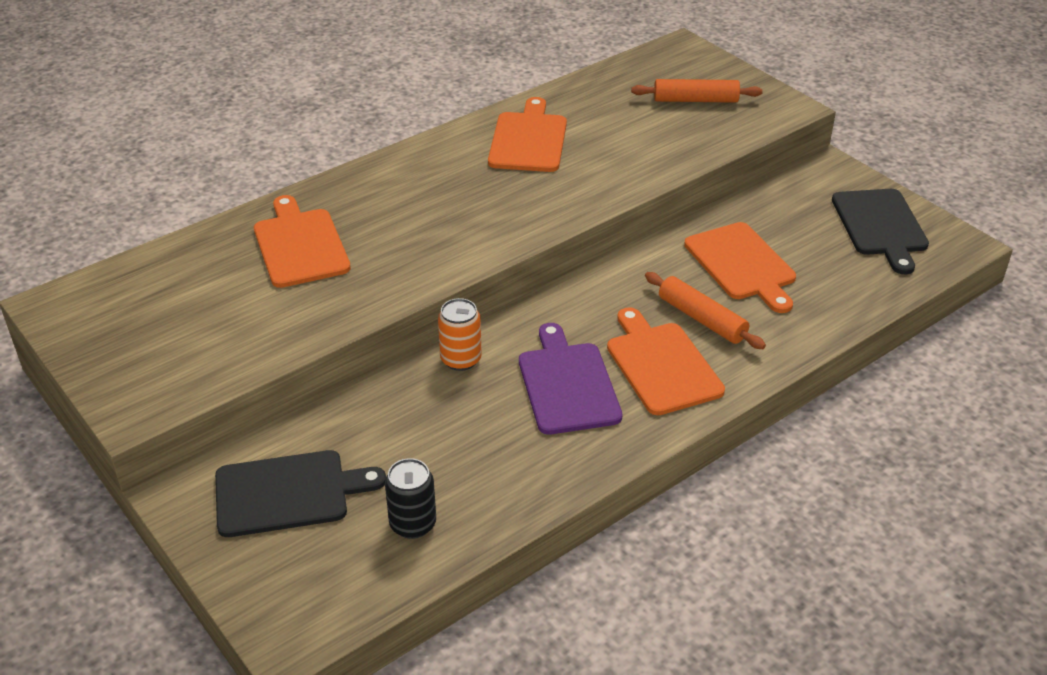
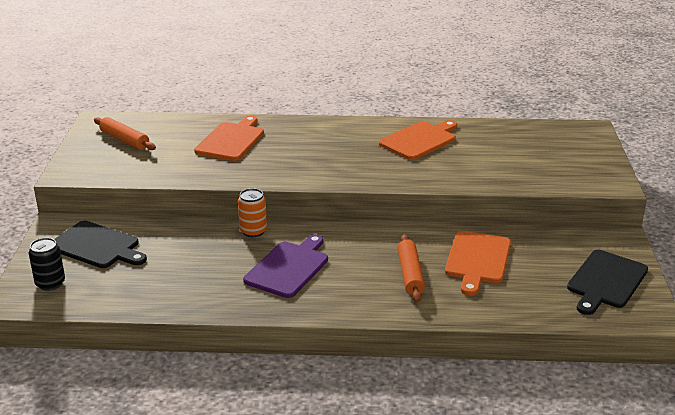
camera: 40 degrees right, 10 degrees down
(413, 524) = (127, 287): black can -> black can (50, 283)
(661, 365) = (352, 284): orange cutting board -> none
(695, 100) = (555, 158): orange rolling pin -> orange rolling pin (125, 140)

